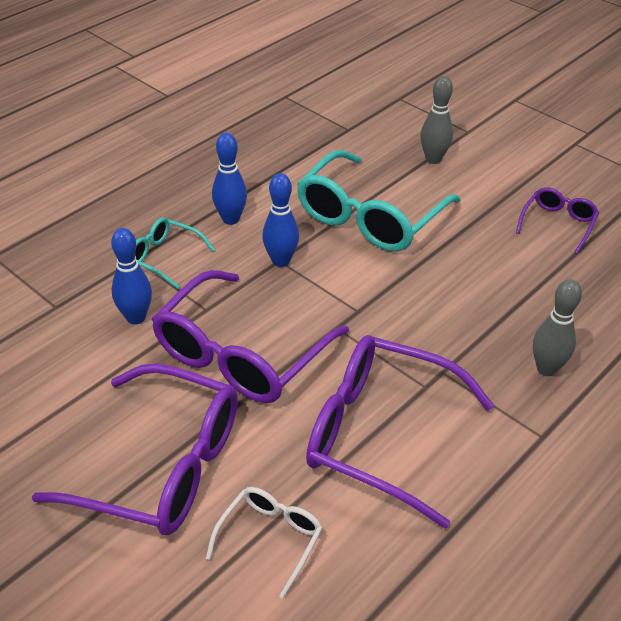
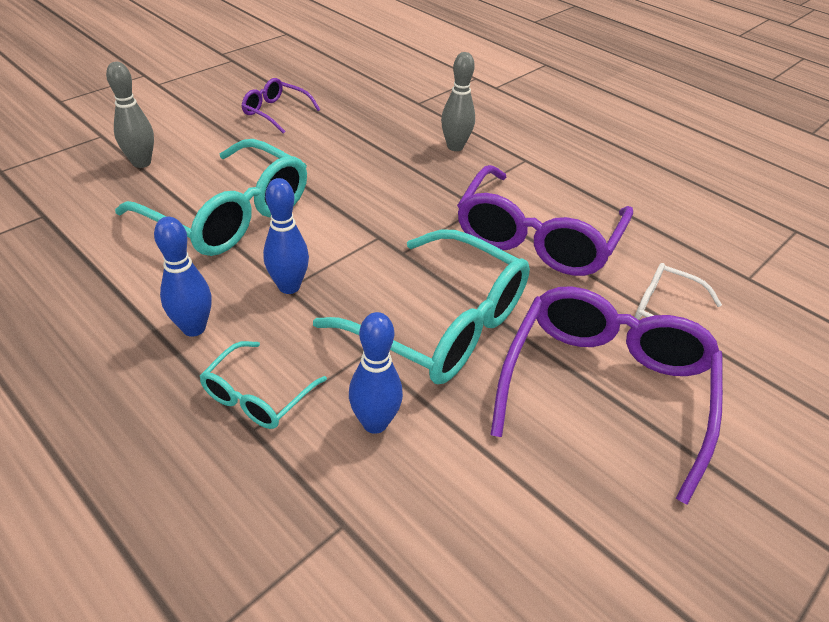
camera: 90 degrees left, 0 degrees up
(242, 353) = (439, 323): purple glasses -> turquoise glasses

